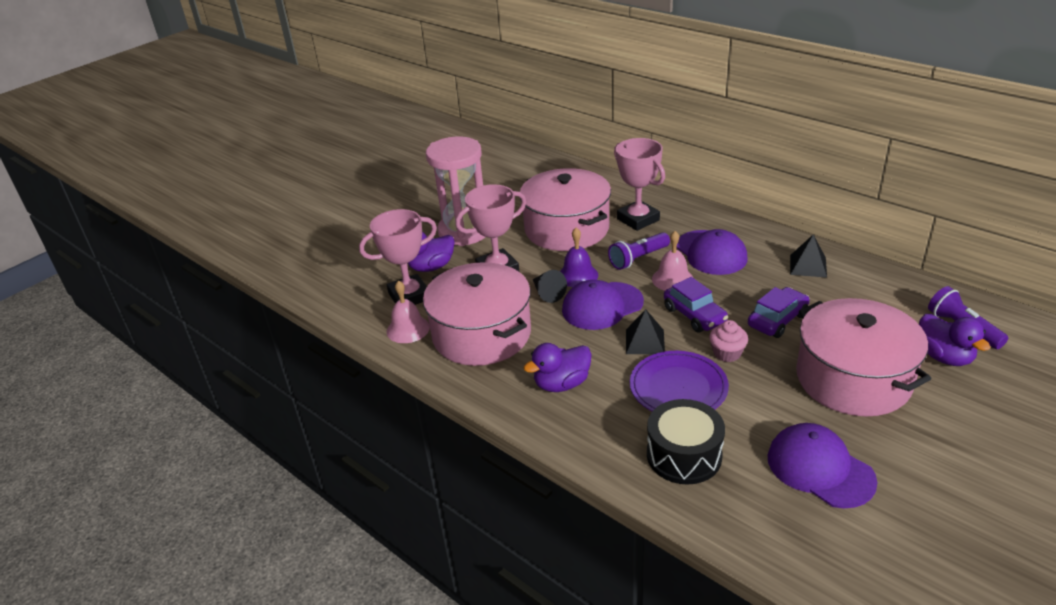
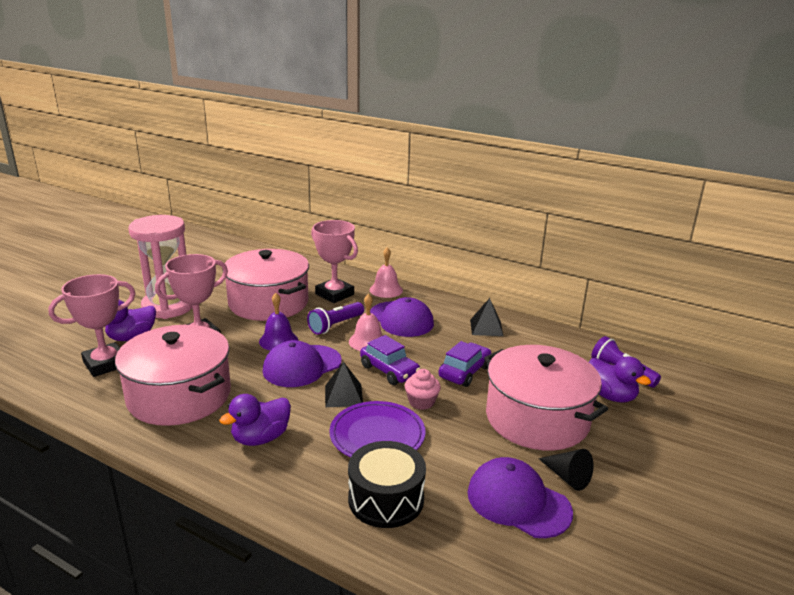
camera: 15 degrees left, 10 degrees down
(408, 329) = (100, 394): pink bell -> pink bell (386, 290)
(547, 293) = (248, 357): black cone -> black cone (567, 477)

